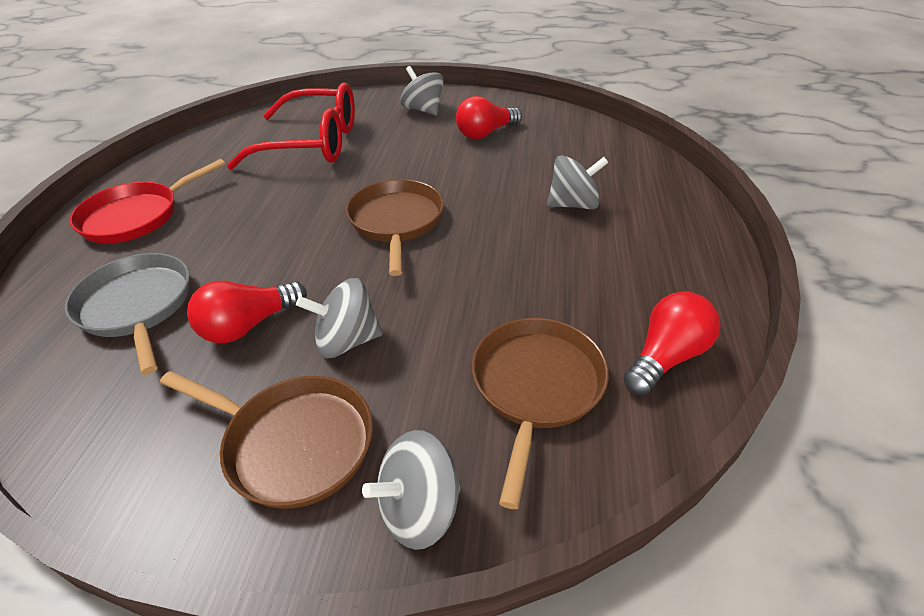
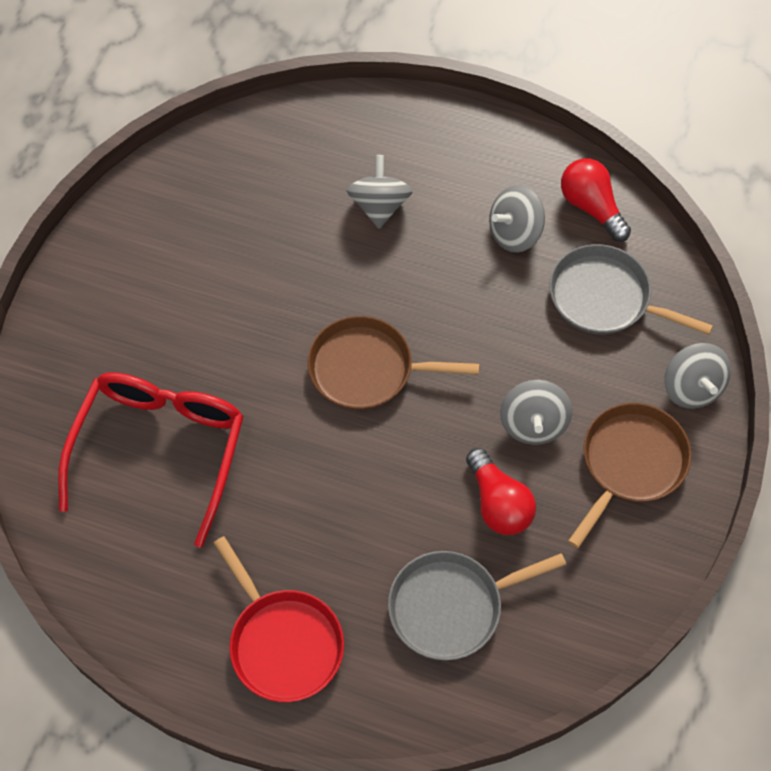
camera: 80 degrees left, 20 degrees up
(423, 110) = (108, 309): grey spinning top -> grey spinning top (514, 233)
(485, 133) = (201, 251): red light bulb -> none
(536, 386) = (605, 298): brown pan -> grey pan

